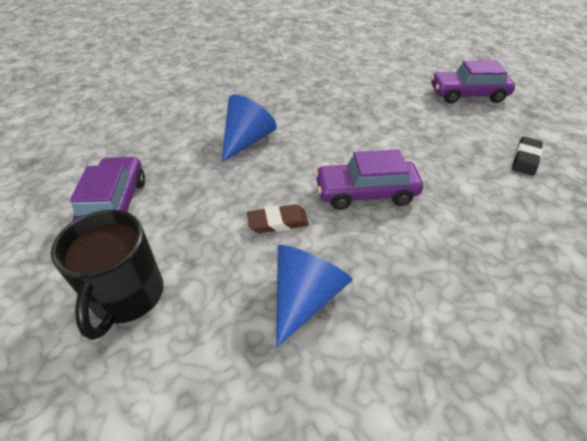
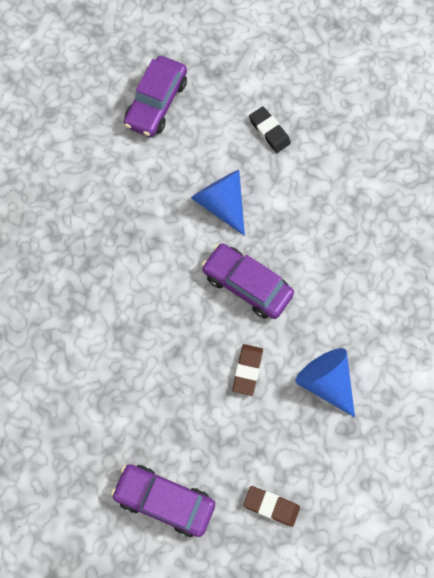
camera: 65 degrees left, 25 degrees up
(127, 296) = (271, 506): black mug -> brown eraser
(247, 141) = (124, 354): blue cone -> blue cone (221, 203)
(365, 193) = (247, 285): purple car -> purple car turned 105 degrees clockwise

